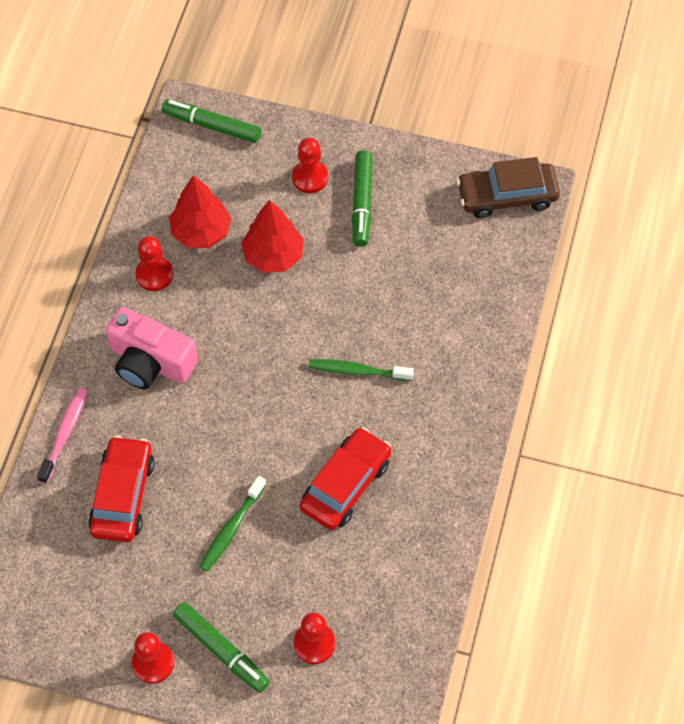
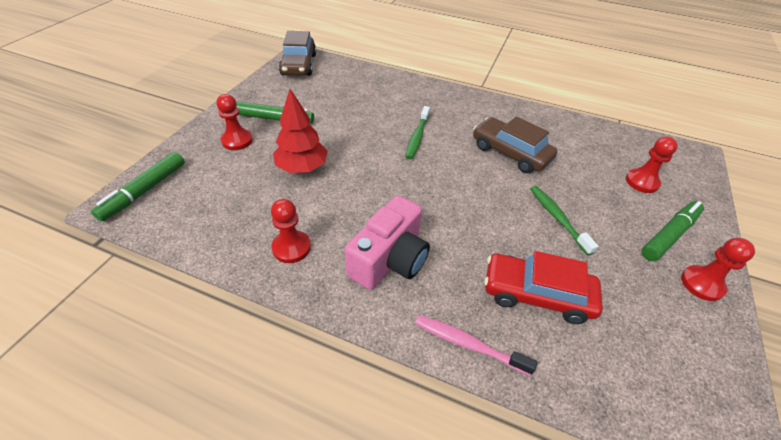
camera: 85 degrees left, 15 degrees down
(201, 232) = (258, 209): red tree -> none
(231, 528) = (557, 218): green toothbrush -> green toothbrush turned 150 degrees counterclockwise
(345, 485) = (510, 153): red car -> brown car

